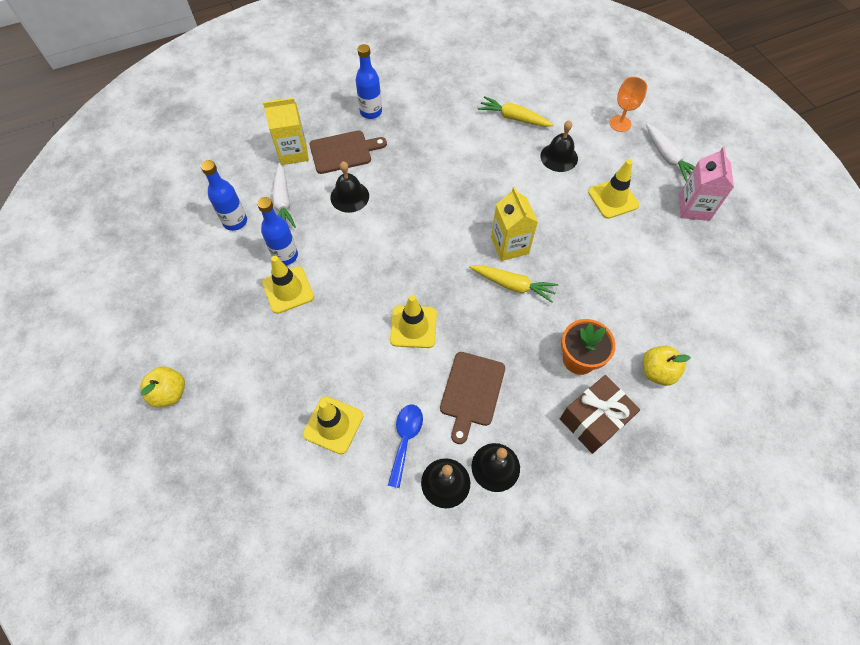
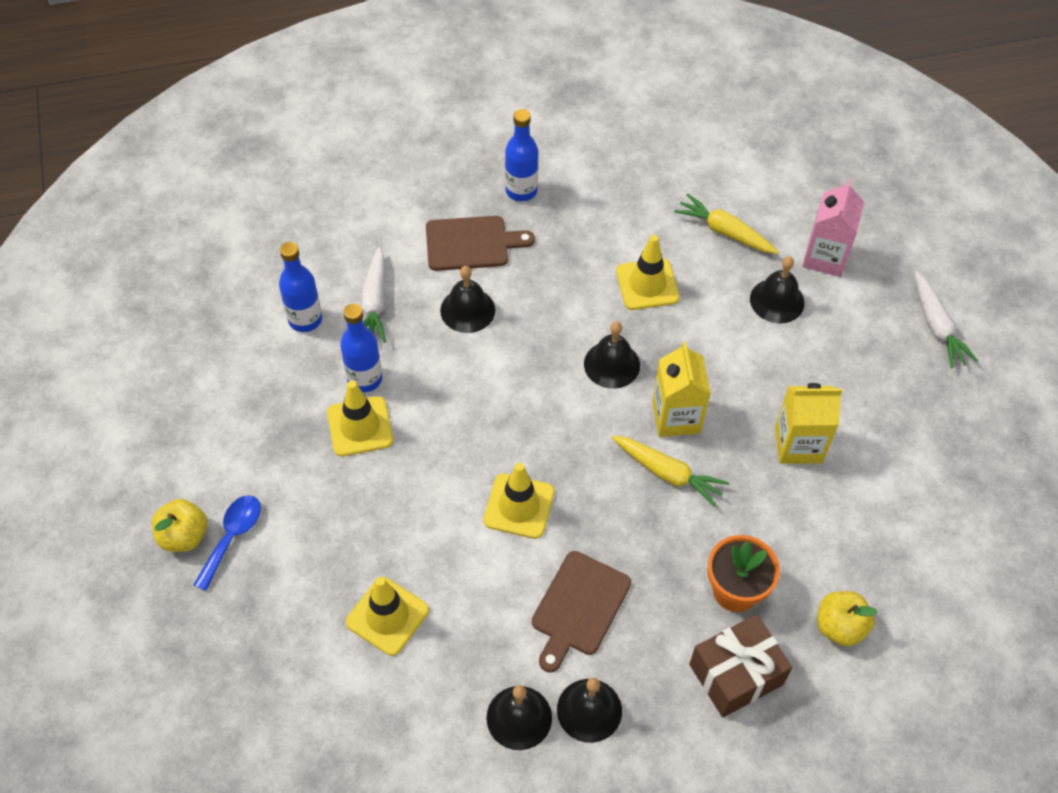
camera: 10 degrees right, 5 degrees down
(293, 152) = (401, 233): yellow carton -> yellow carton (798, 445)
(405, 439) = (478, 653): blue spoon -> blue spoon (232, 537)
(457, 217) = (612, 364): none -> black bell
(613, 198) = (840, 374): yellow traffic cone -> yellow traffic cone (647, 284)
(620, 123) = (879, 265): orange goblet -> none
(694, 208) = (955, 407): pink carton -> pink carton (825, 257)

